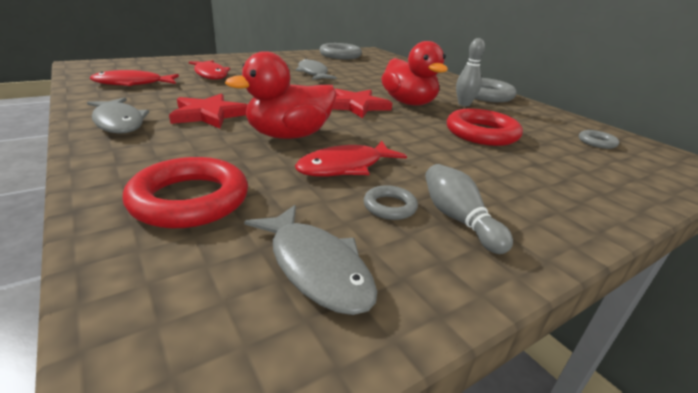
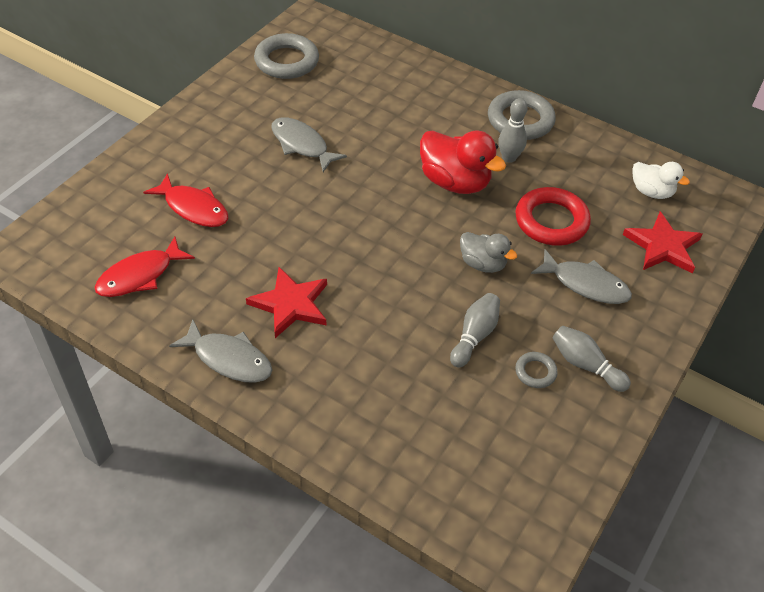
camera: 25 degrees left, 20 degrees up
(190, 199) = (402, 430): red ring -> none
(289, 135) = (394, 308): red duck -> none
(316, 267) = (528, 450): grey fish -> grey fish (585, 284)
(345, 167) = (474, 336): red fish -> grey bowling pin
(356, 106) = (409, 215): red star -> red star (662, 246)
(396, 136) = (482, 264): none -> grey duck
(597, 142) = (651, 192): grey ring -> white duck

